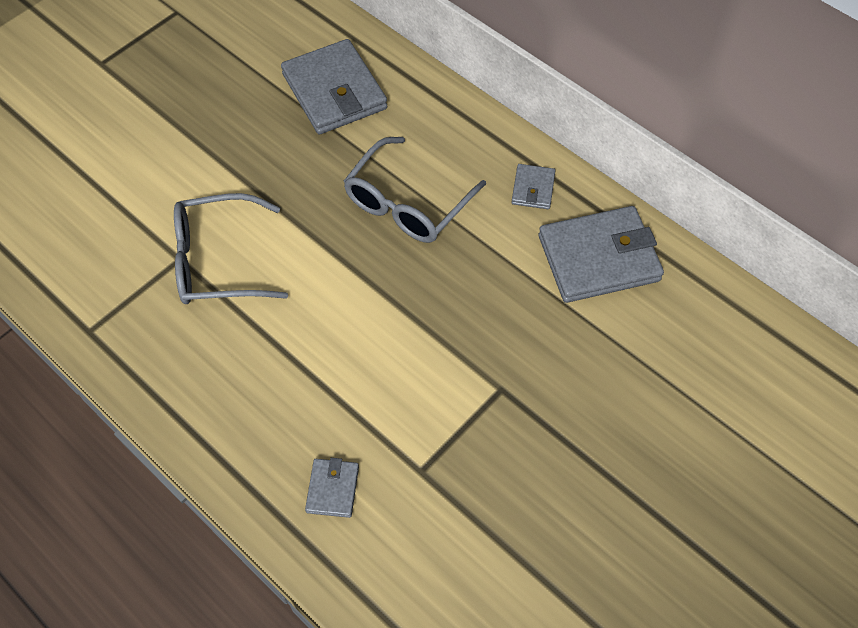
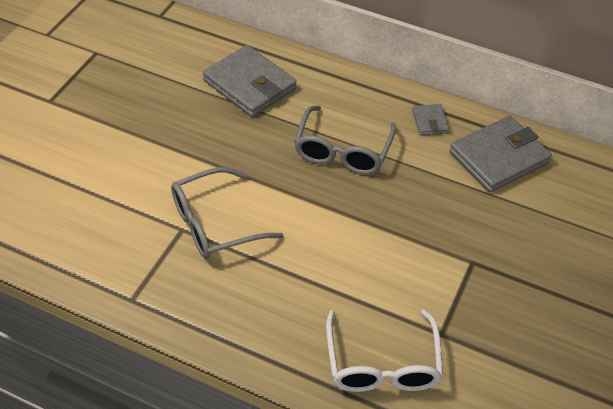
camera: 20 degrees left, 10 degrees down
(333, 489) = (382, 364): grey wallet -> white glasses

